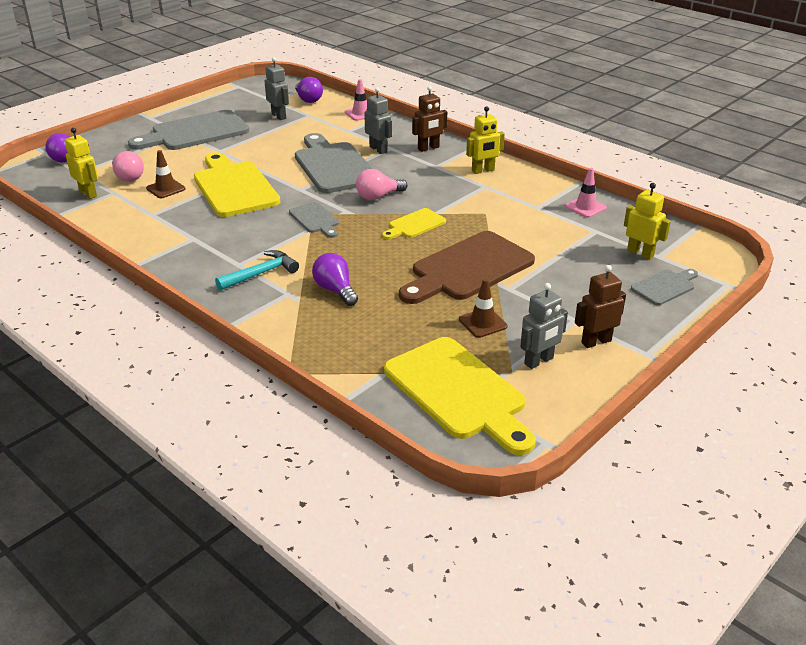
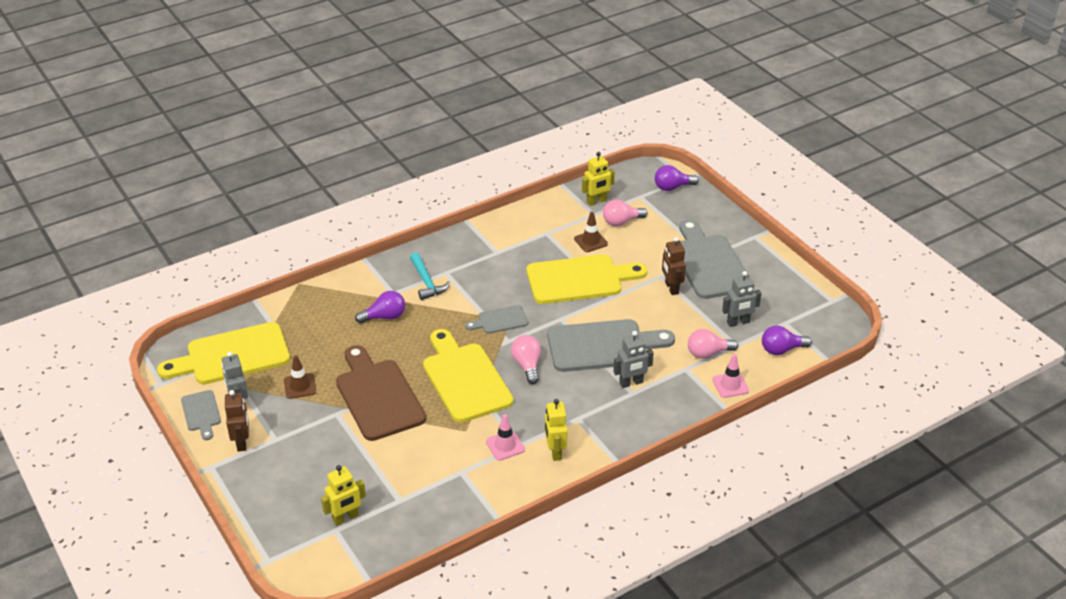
camera: 105 degrees right, 5 degrees up
(324, 124) = (708, 353): none -> pink light bulb
(415, 225) = (464, 379): yellow cutting board -> yellow cutting board, size x2.00
(428, 148) = (622, 421): brown robot -> brown robot (671, 288)
(585, 207) = (446, 508): pink traffic cone -> pink traffic cone (505, 445)
(665, 286) = (287, 514): grey cutting board -> grey cutting board (201, 413)

